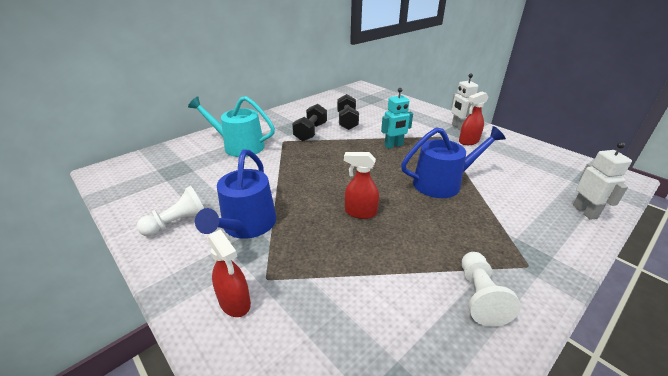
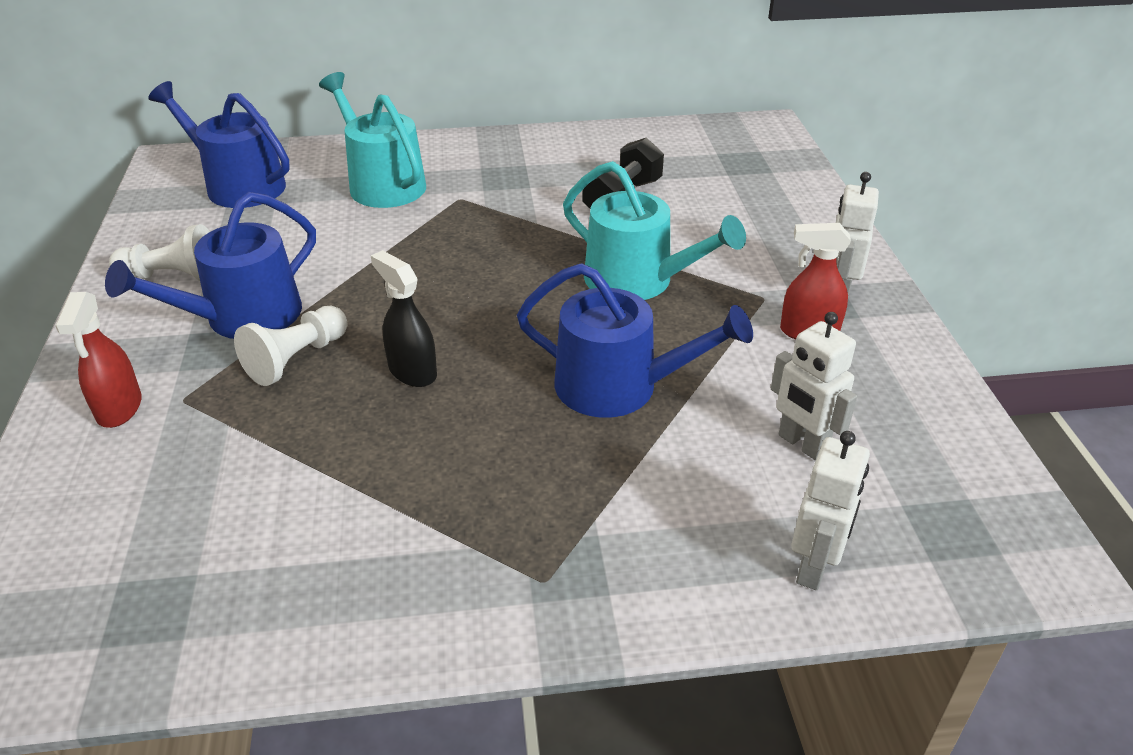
camera: 35 degrees right, 5 degrees up
(162, 169) = (238, 185): none -> blue watering can
(310, 132) = (526, 198): black dumbbell -> none
(360, 212) = (412, 371): red spray bottle -> black spray bottle
(393, 145) = (638, 280): turquoise robot -> turquoise watering can
(479, 296) = (402, 572): white pawn -> white pawn (296, 359)
(521, 175) = (802, 444): none -> white robot

